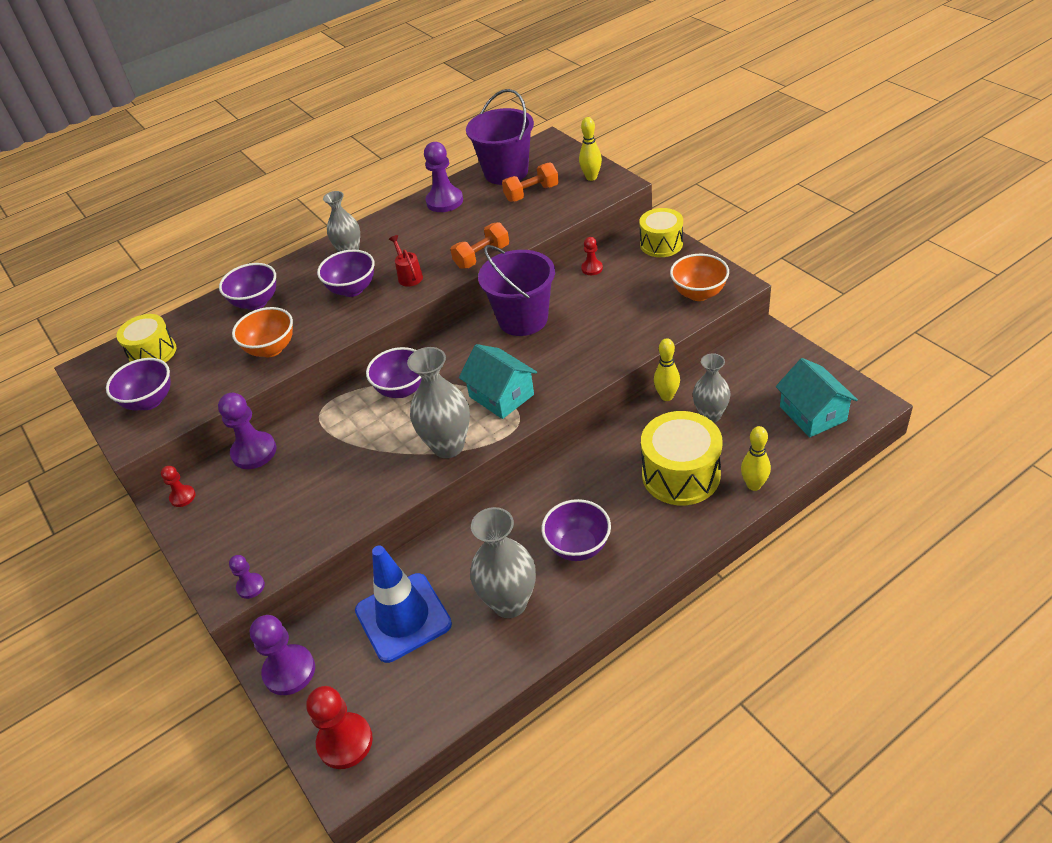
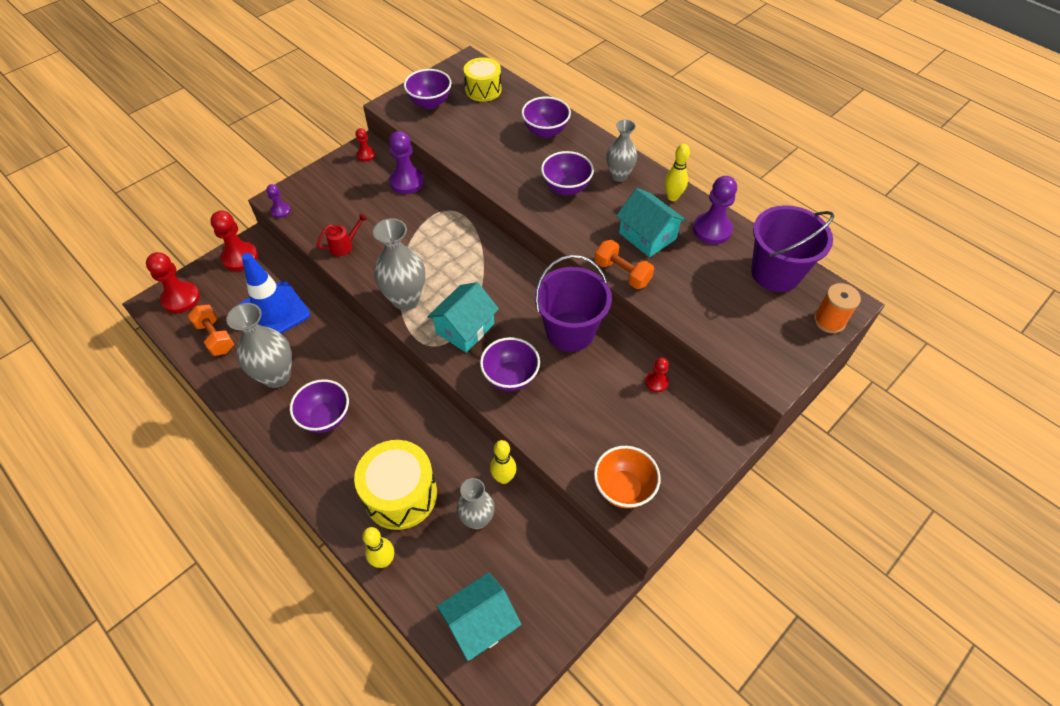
camera: 75 degrees right, 10 degrees up
(271, 349) = (487, 154): orange bowl -> none
(289, 671) = (240, 257): purple pawn -> red pawn
(402, 389) = (474, 257): purple bowl -> purple bowl (510, 377)
(409, 276) = (588, 223): red watering can -> red watering can (344, 246)
(439, 239) = (647, 236): none -> turquoise house
(531, 193) = (739, 300): orange dumbbell -> orange dumbbell (215, 337)
(563, 152) = (829, 321): none -> orange spool
(591, 177) = (781, 352): yellow bowling pin -> yellow bowling pin (672, 197)
(661, 244) = (709, 447): yellow drum -> none

